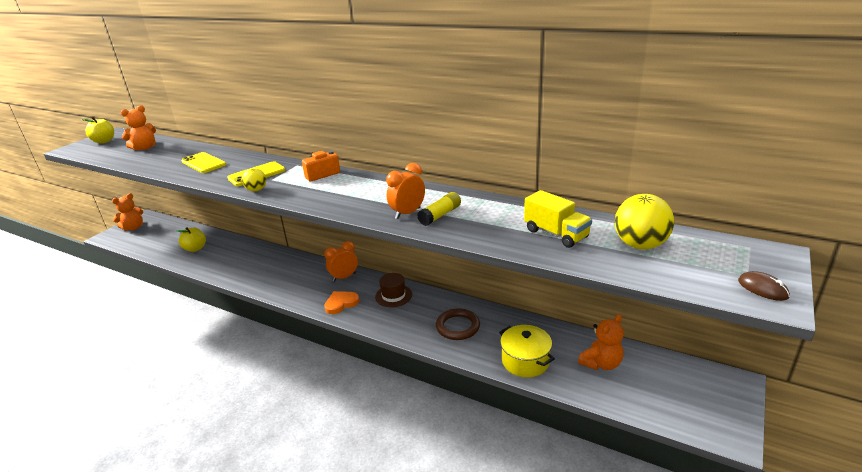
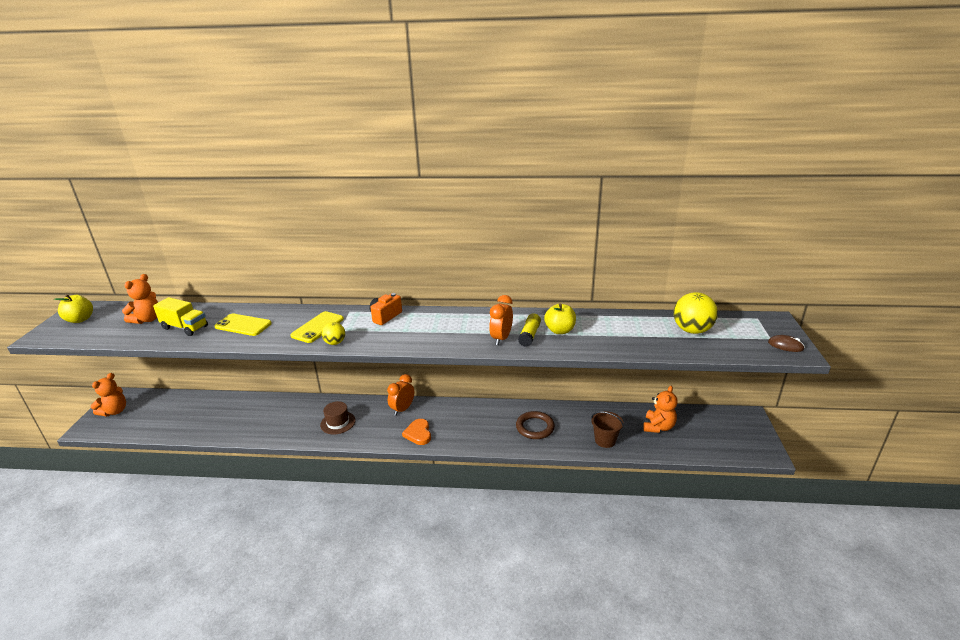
camera: 25 degrees left, 0 degrees up
(195, 248) = (216, 417): yellow apple -> yellow apple (559, 330)
(341, 303) = (418, 433): orange heart -> orange heart turned 45 degrees counterclockwise
(393, 295) = (461, 415): brown hat -> brown hat (338, 422)
(525, 361) = (605, 440): yellow pot -> brown bucket
(556, 234) = (630, 333): yellow truck -> yellow truck (185, 327)

